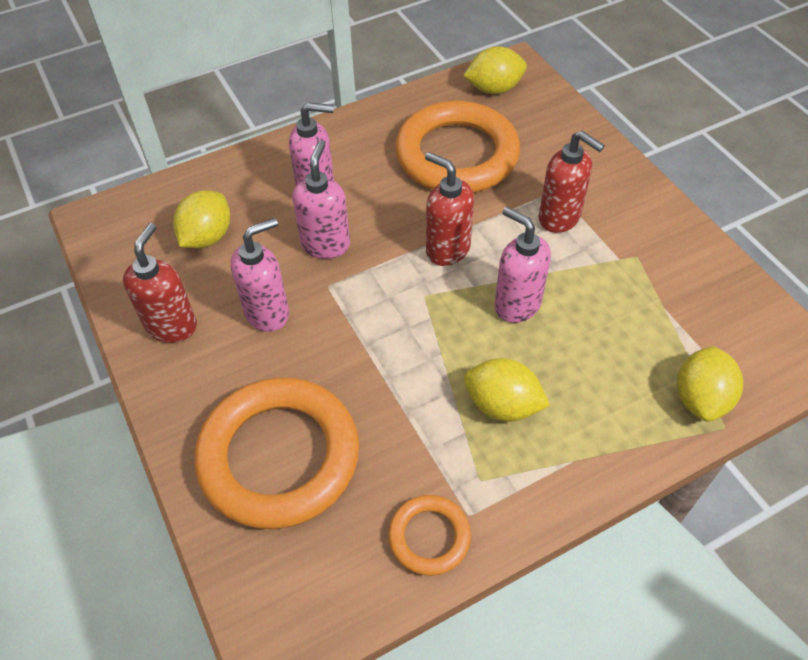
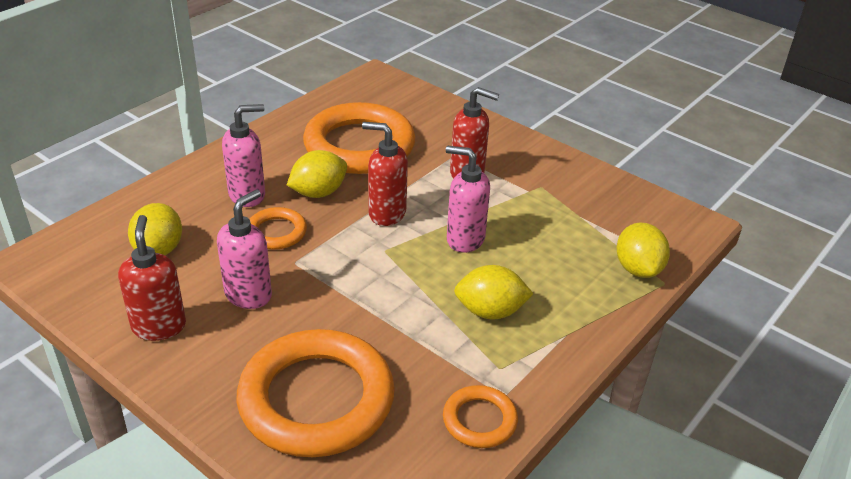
camera: 25 degrees left, 15 degrees down
(325, 244) = (276, 232): pink soap dispenser -> orange ring
(494, 89) = (366, 95): yellow lemon -> yellow lemon (318, 193)

